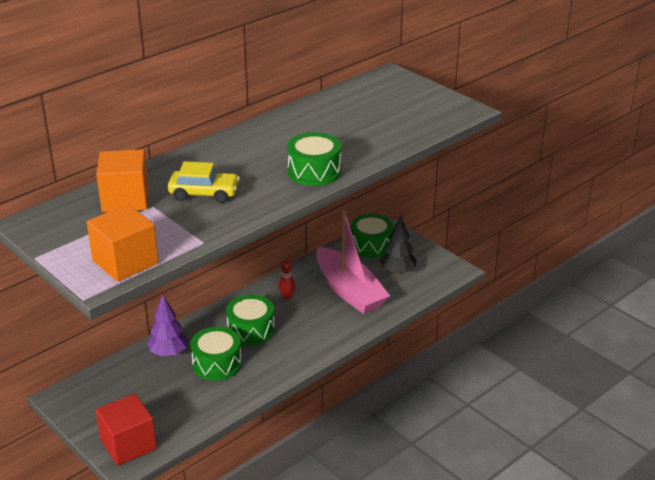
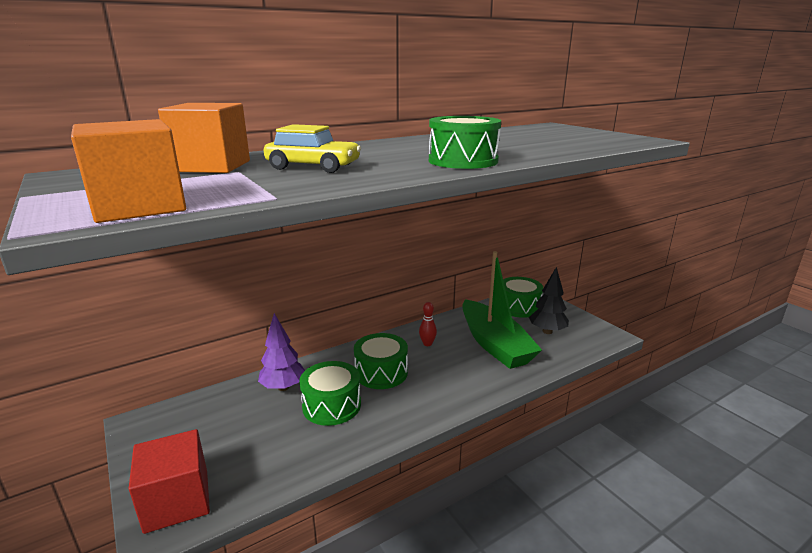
camera: 10 degrees right, 10 degrees down
(349, 291) = (494, 344): pink boat -> green boat

